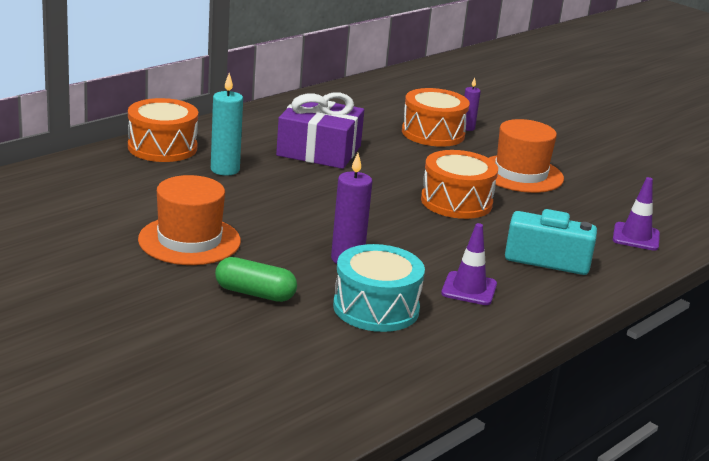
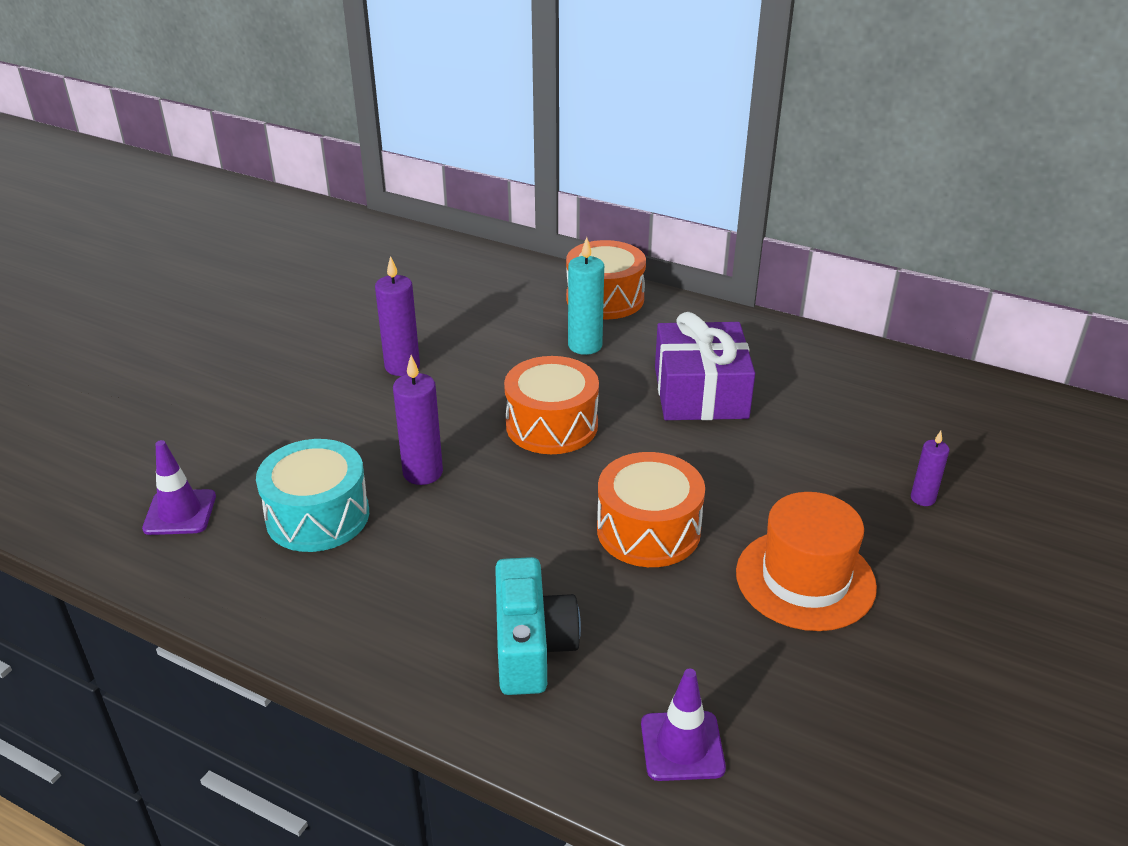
camera: 75 degrees right, 10 degrees up
(189, 240) = (402, 366): orange hat -> purple candle
(255, 293) = (312, 430): green capsule -> none
(433, 133) = (862, 470): orange drum -> orange drum (552, 425)
(469, 289) = (401, 582): purple traffic cone -> purple traffic cone (180, 512)

